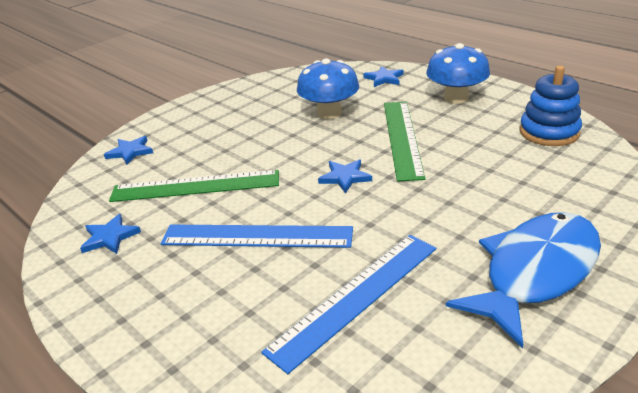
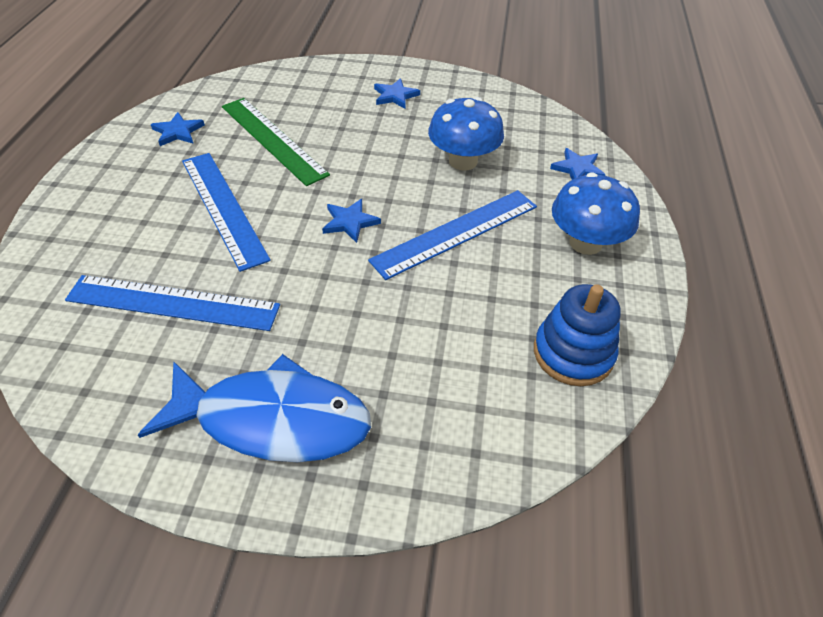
camera: 50 degrees right, 15 degrees up
(130, 152) = (299, 79): blue star -> blue star (395, 96)
(402, 138) = (456, 233): green ruler -> blue ruler

